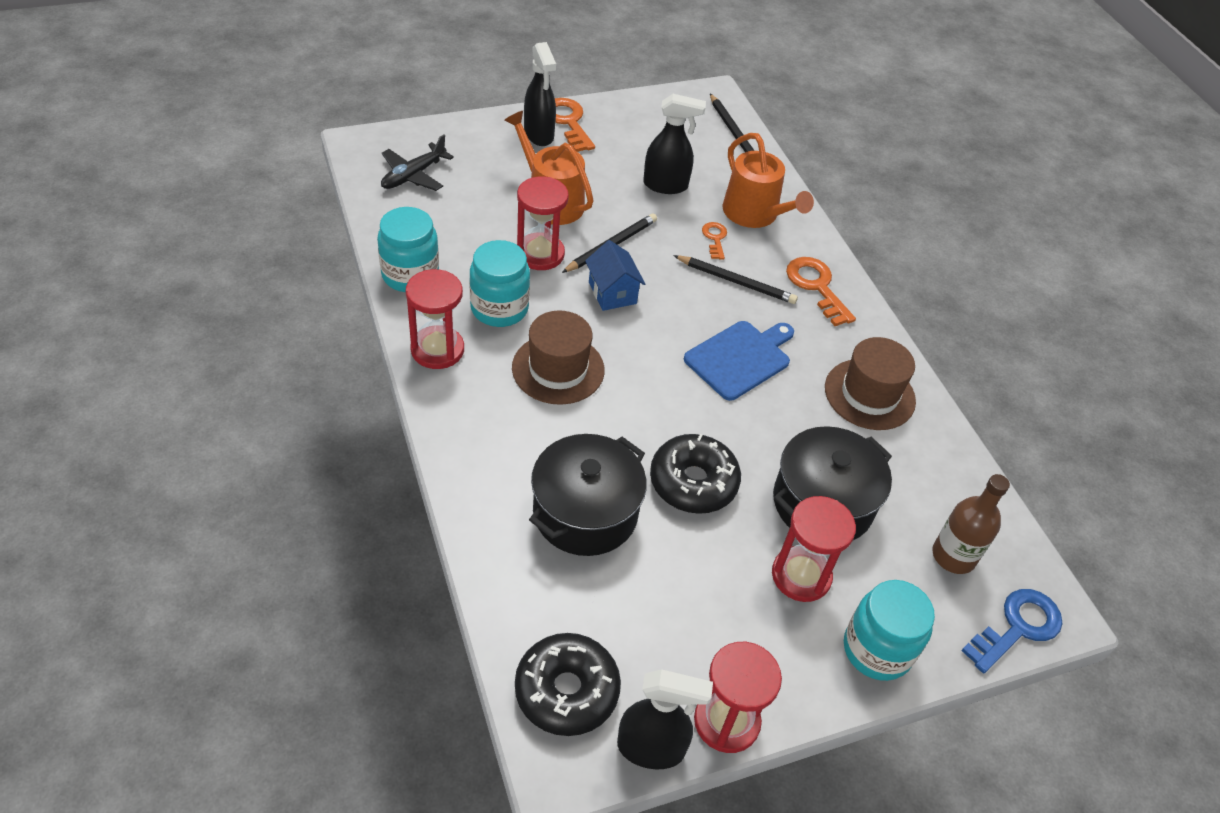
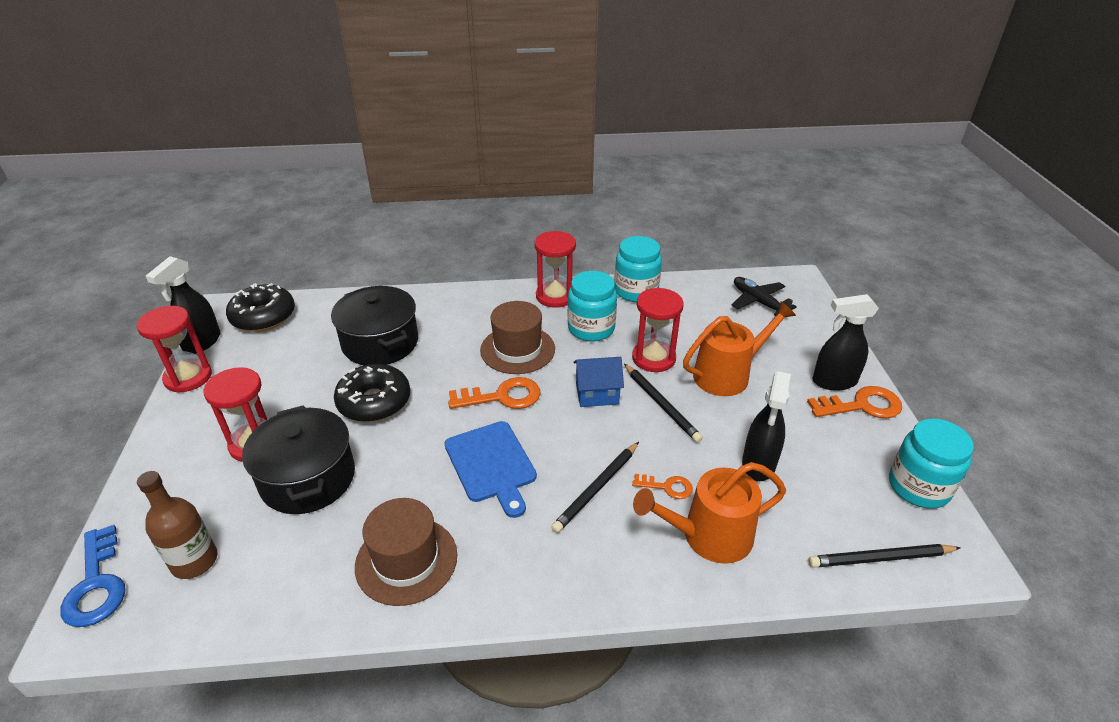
camera: 110 degrees right, 10 degrees down
(816, 287) = (576, 562): orange key -> orange key (502, 396)
(877, 649) = (164, 471): turquoise jar -> turquoise jar (918, 487)

